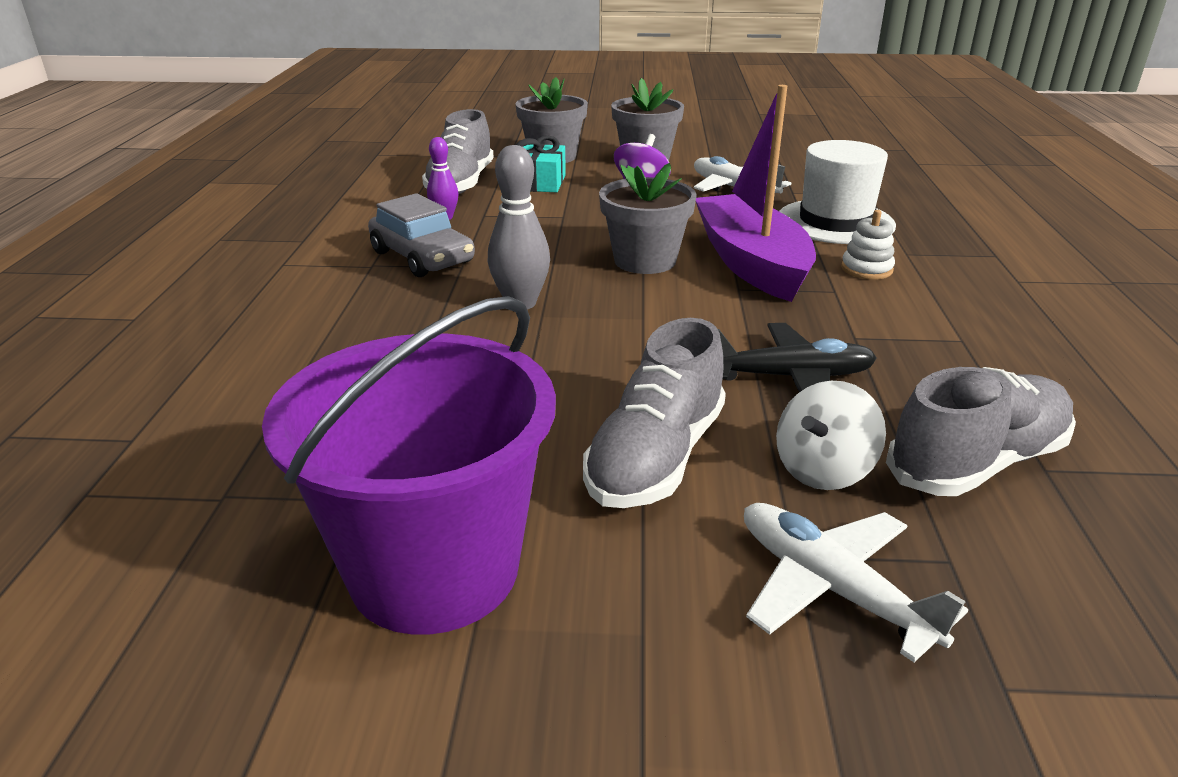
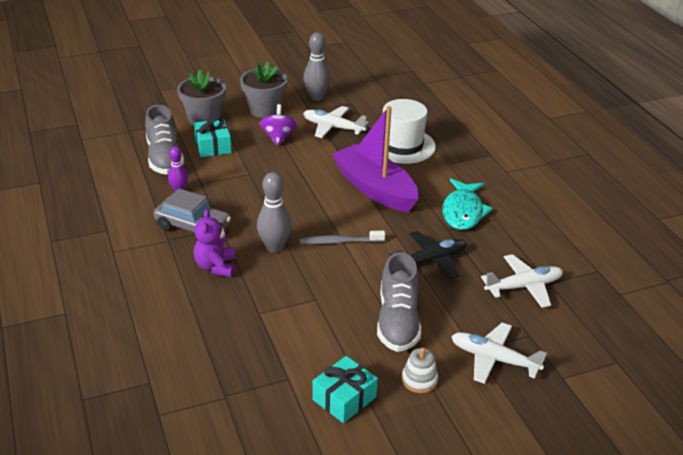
camera: 25 degrees left, 5 degrees up
(405, 309) = (216, 267): none -> purple teddy bear
(434, 569) = (344, 398): purple bucket -> turquoise gift
(636, 317) = (340, 242): none -> grey toothbrush
(645, 261) = (319, 200): grey flower pot -> none
(733, 157) = (316, 97): none -> grey bowling pin
(823, 470) = (467, 307): white spinning top -> none
(866, 269) = (433, 180): white stacking toy -> white stacking toy (419, 380)
(900, 319) = (463, 212): none -> turquoise fish
(976, 462) = (523, 287): grey shoe -> white plane

